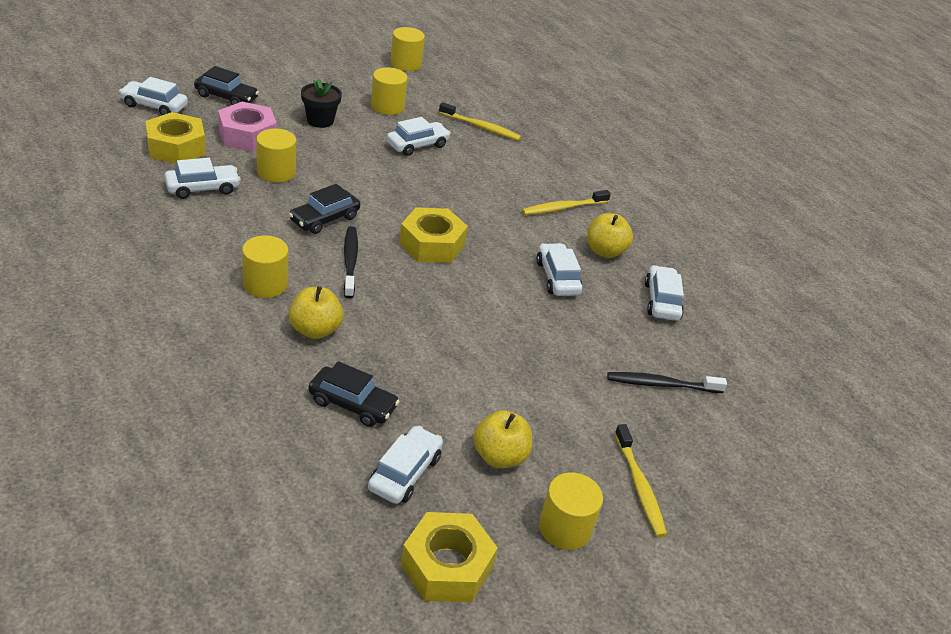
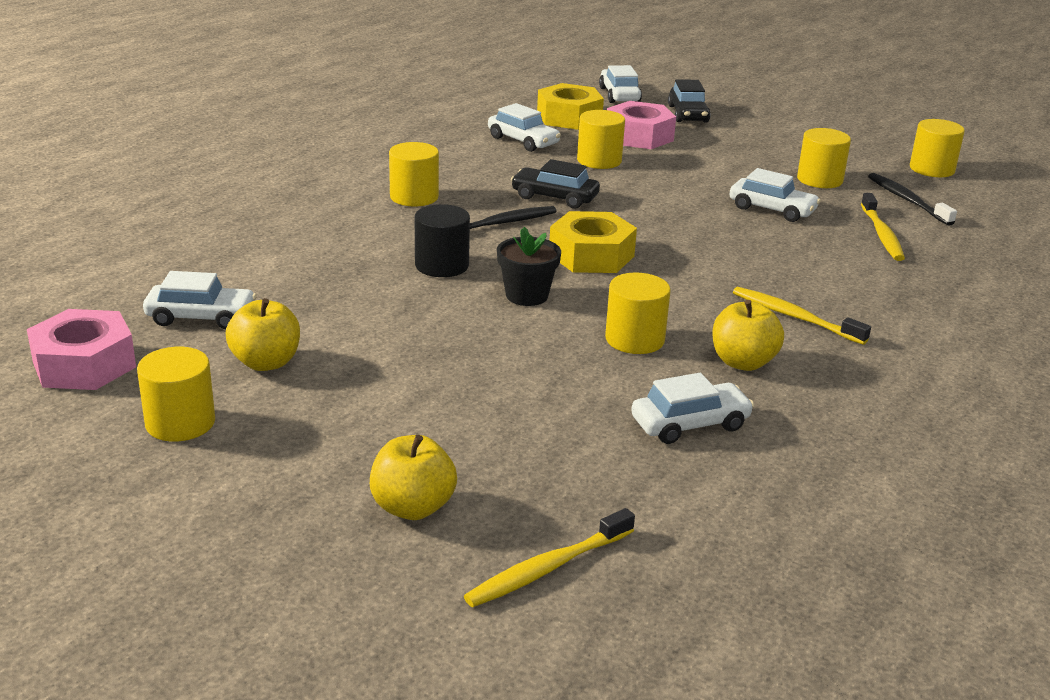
camera: 70 degrees right, 10 degrees down
(315, 330) = (371, 232): yellow apple -> yellow apple (412, 507)
(320, 120) = (726, 157): black flower pot -> black flower pot (527, 295)
(352, 404) = (279, 272): black car -> none
(400, 316) = (442, 265): none -> black cylinder
(447, 566) = (84, 364): yellow nut -> pink nut
(557, 278) = (634, 339): white car -> yellow cylinder
(639, 486) = (286, 463): yellow toothbrush -> yellow toothbrush (547, 568)
(661, 384) = (502, 451): black toothbrush -> black toothbrush (907, 200)

